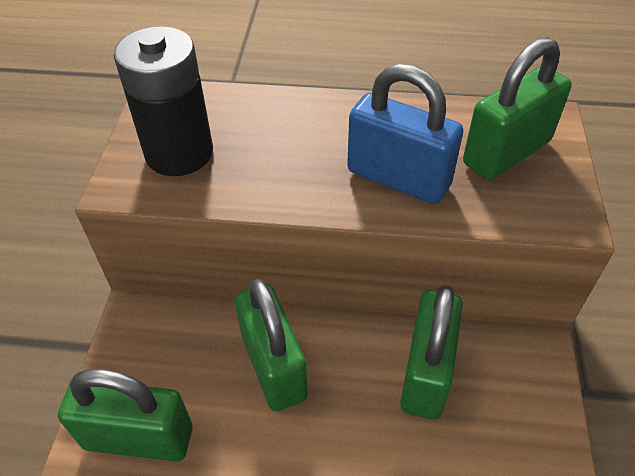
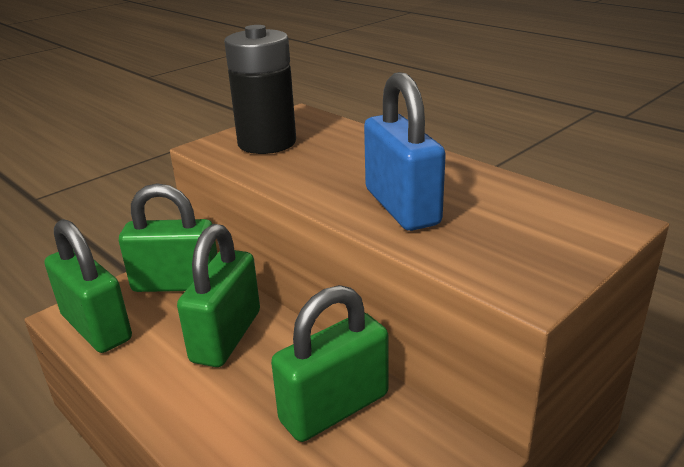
camera: 40 degrees right, 20 degrees down
(506, 152) = (528, 226): green padlock -> green padlock (176, 284)

